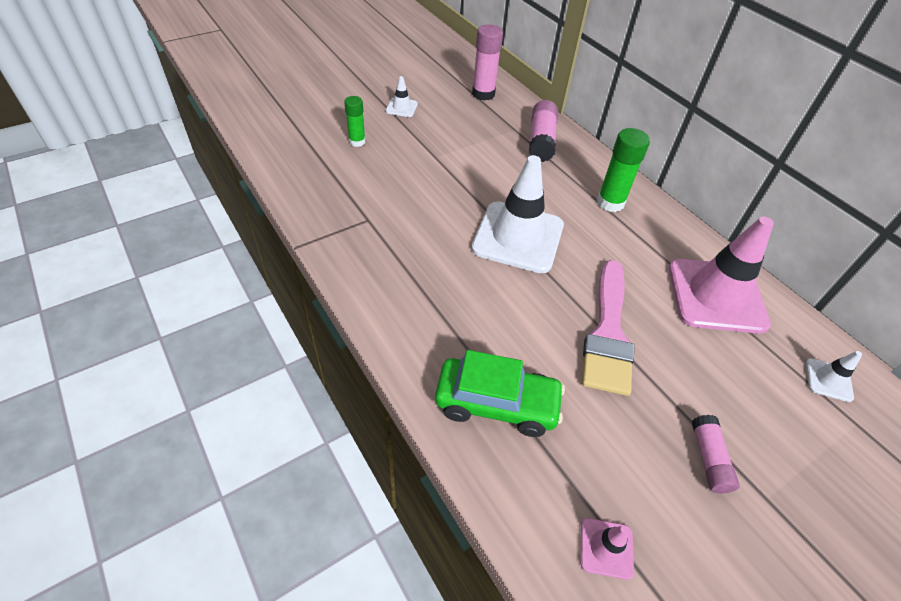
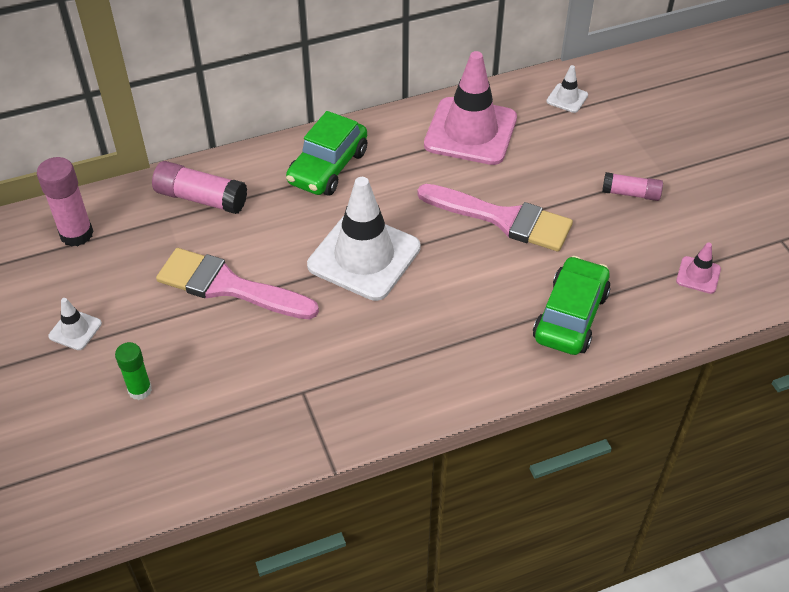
camera: 75 degrees left, 0 degrees up
(460, 166) = (228, 286): none -> pink brush
(610, 202) = (328, 167): green glue stick -> green car

